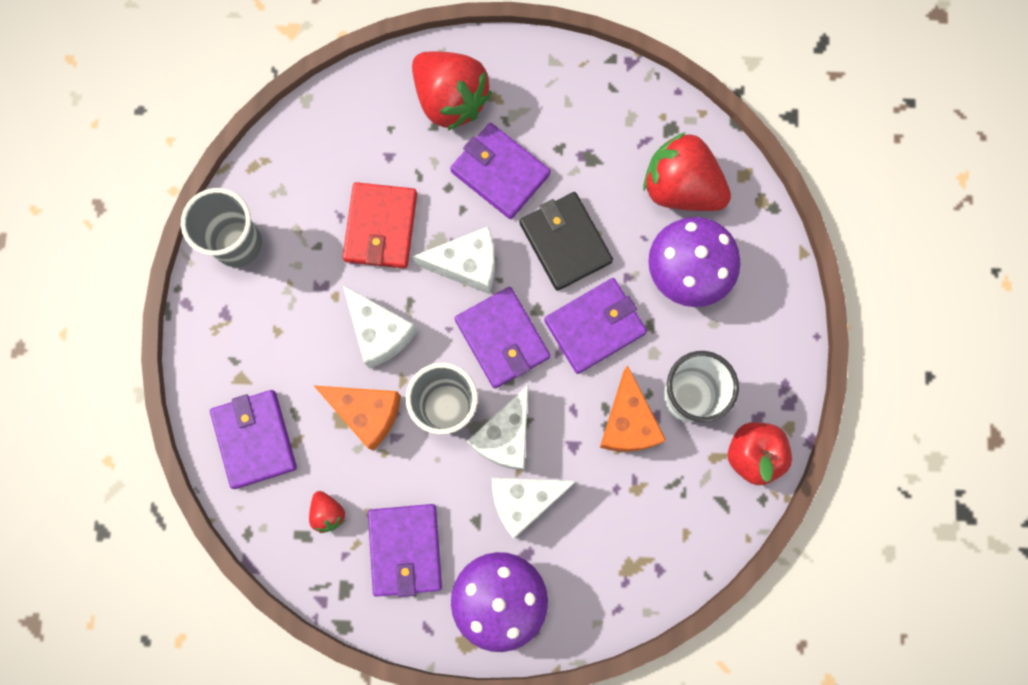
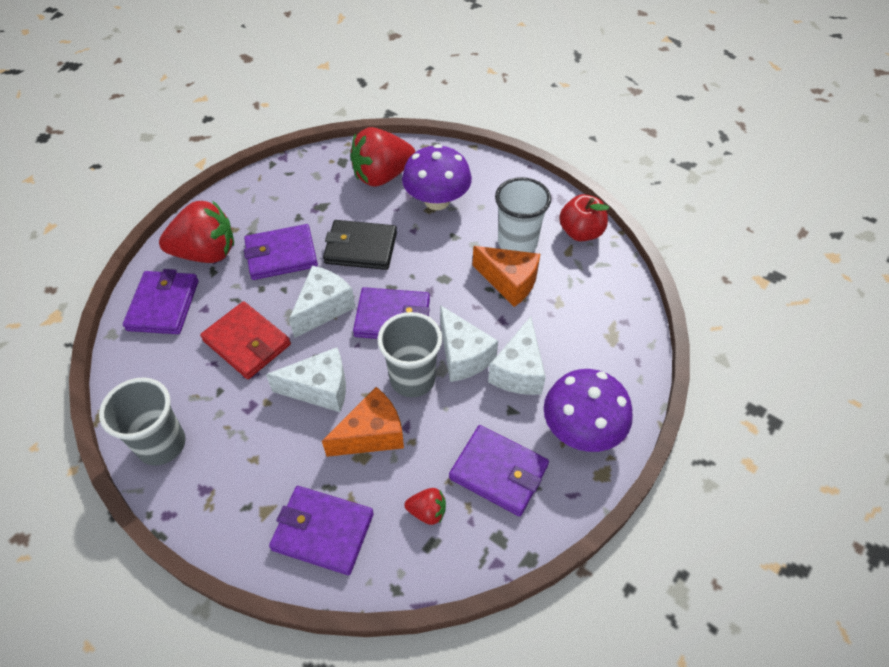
camera: 55 degrees left, 25 degrees down
(594, 326) = (430, 264): purple wallet -> purple wallet (163, 305)

